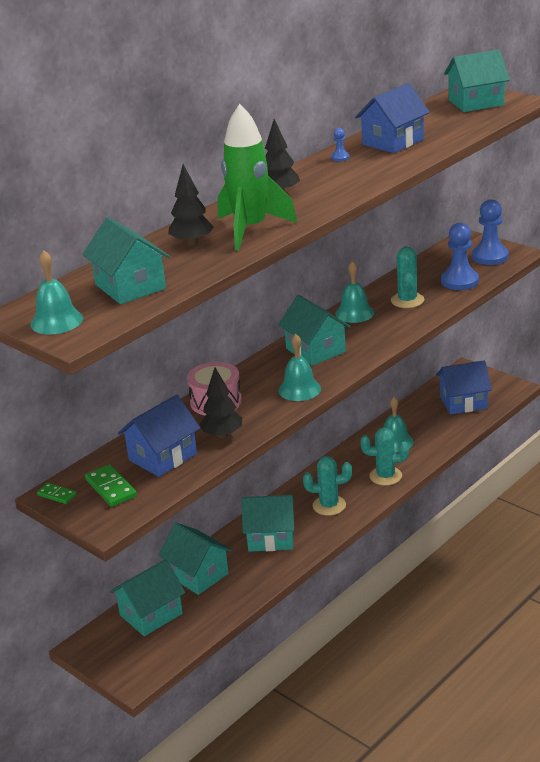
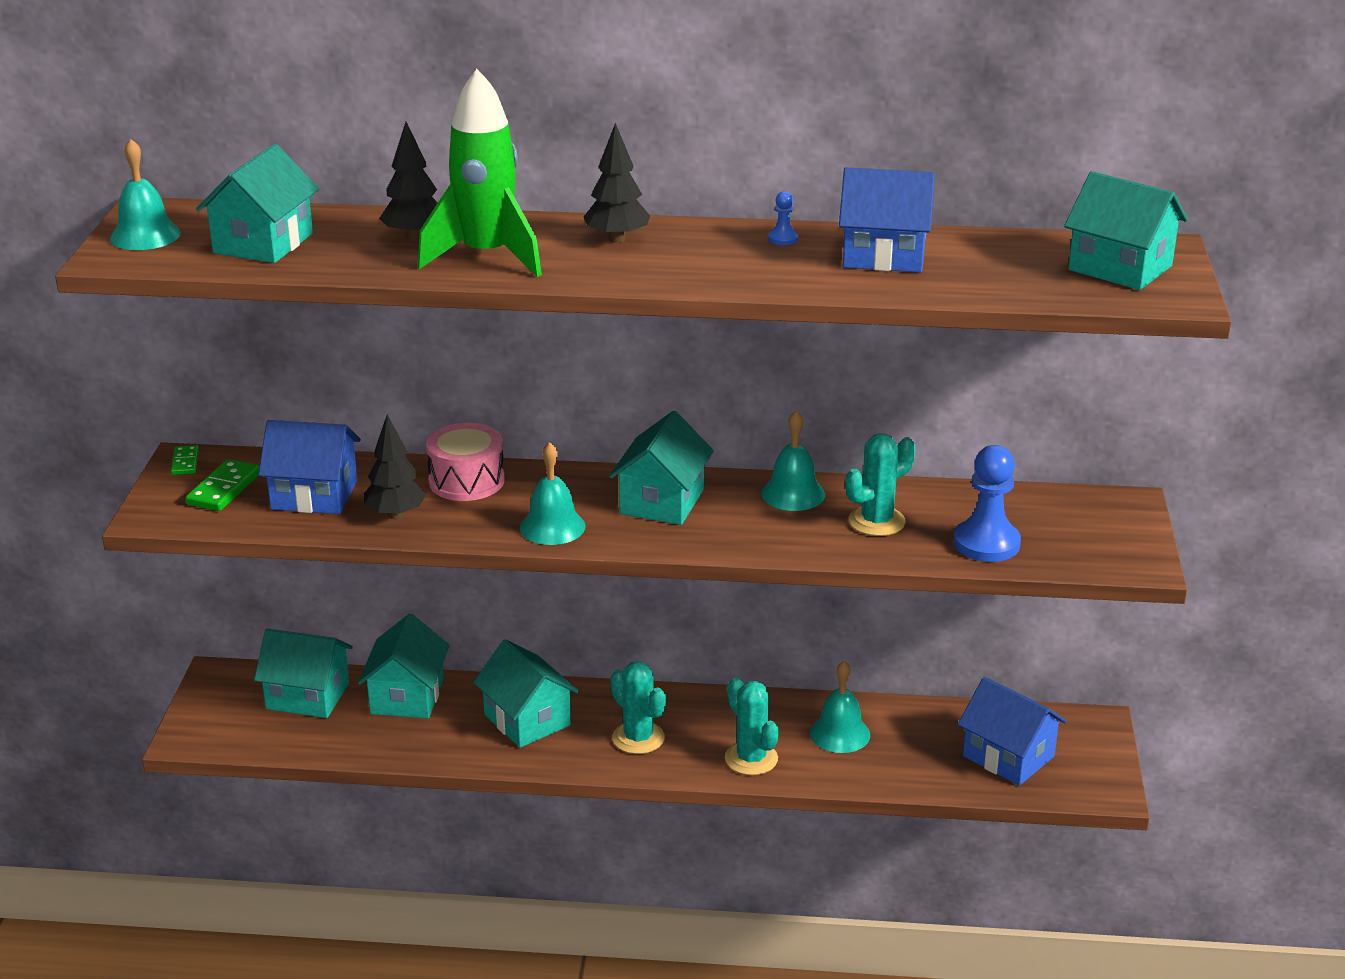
camera: 50 degrees right, 0 degrees up
(489, 256) = (1097, 543): blue pawn -> none

